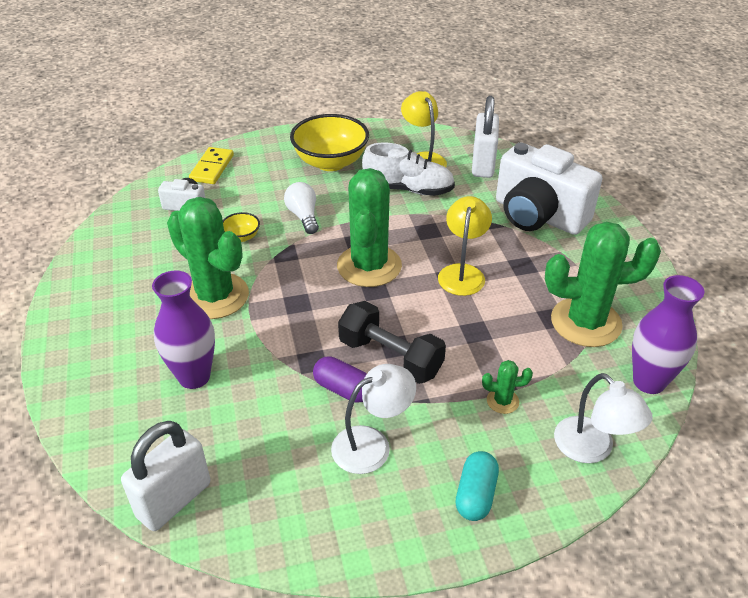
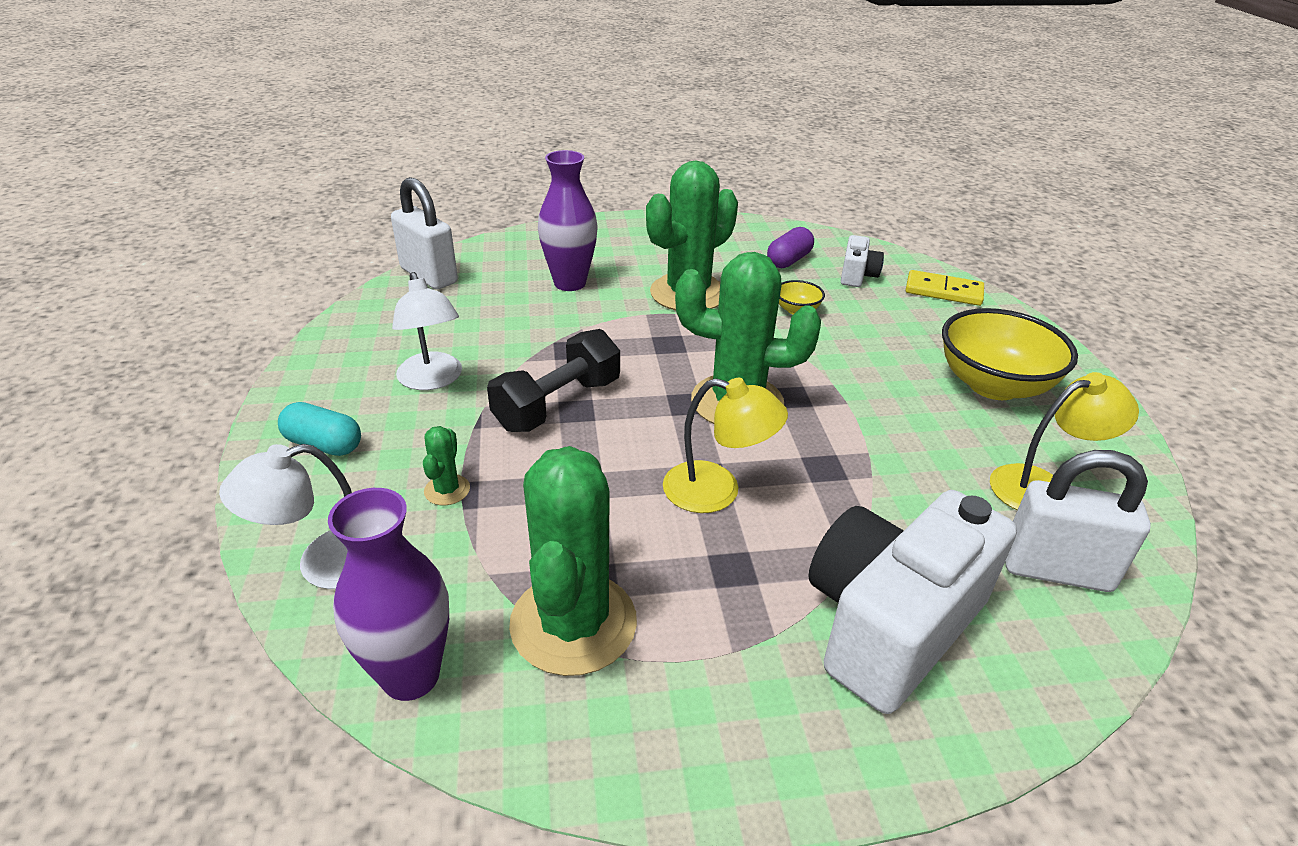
camera: 95 degrees right, 5 degrees down
(303, 216) = (846, 355): white light bulb -> none
(343, 389) = (519, 367): purple capsule -> purple capsule (789, 260)
(408, 189) = (939, 459): white shoe -> none

